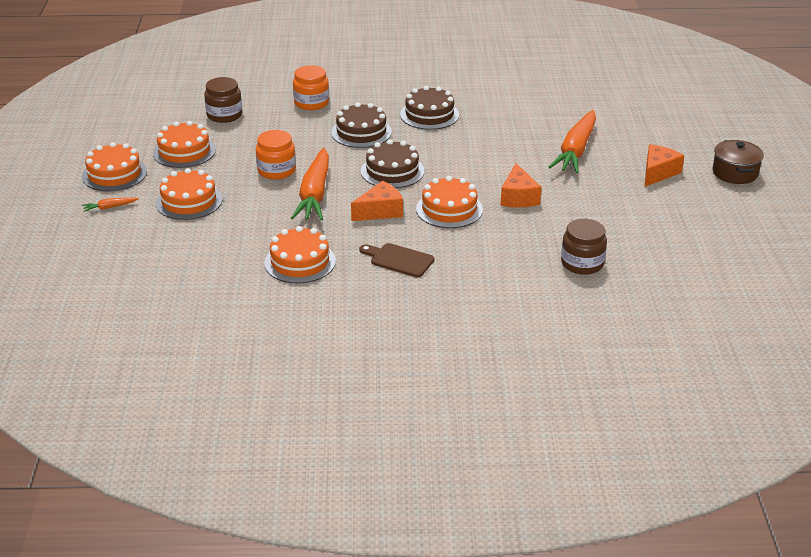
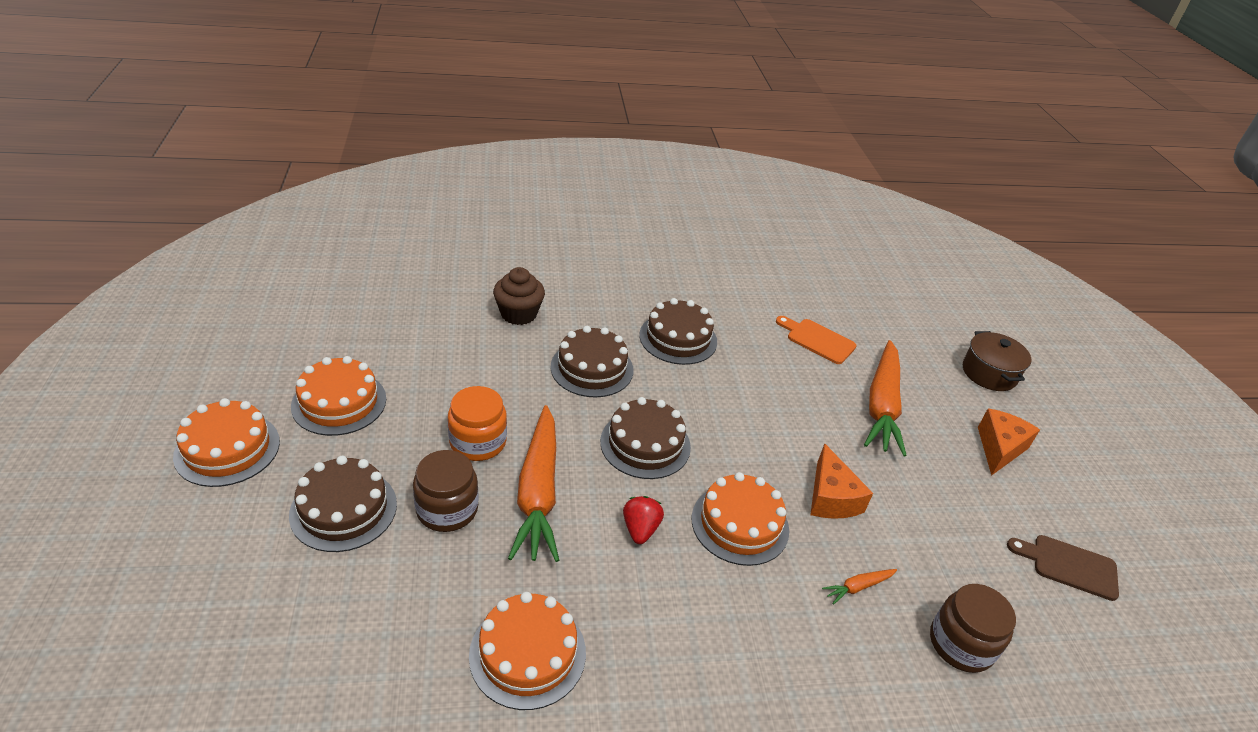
camera: 10 degrees left, 5 degrees up
(109, 207) = (212, 524): orange carrot -> orange carrot (858, 587)
(189, 201) = (343, 509): orange cake -> brown cake
(224, 115) = (399, 333): brown jar -> brown jar (447, 509)
(311, 103) = (518, 314): orange jar -> brown cupcake
(380, 211) = (640, 529): orange cheese -> red strawberry
(399, 260) = (685, 643): brown cutting board -> brown cutting board (1069, 565)
(539, 114) = (817, 340): none -> orange cutting board
(735, 173) = (1094, 449): brown pot -> brown pot (989, 373)

